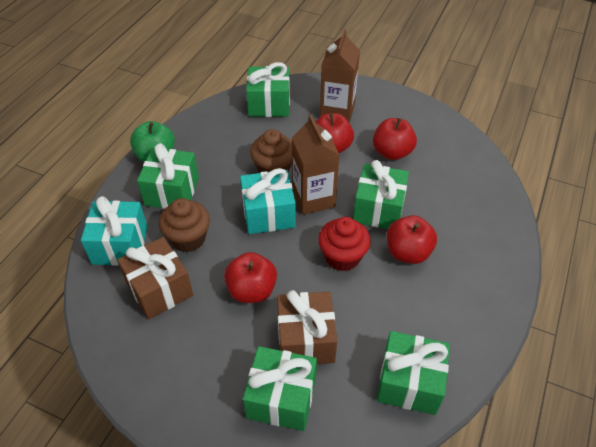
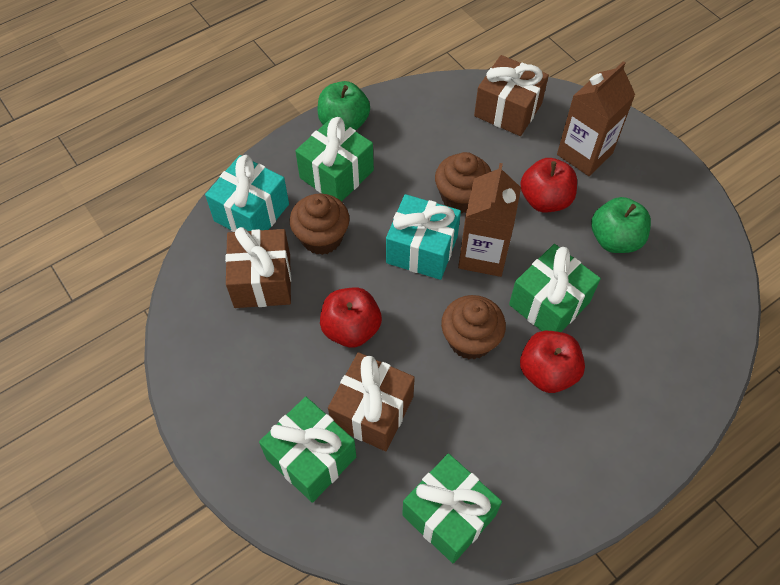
camera: 30 degrees right, 10 degrees up
(269, 104) = (508, 110): green gift -> brown gift
(342, 257) = (470, 340): red cupcake -> brown cupcake
(392, 152) = (615, 239): red apple -> green apple

